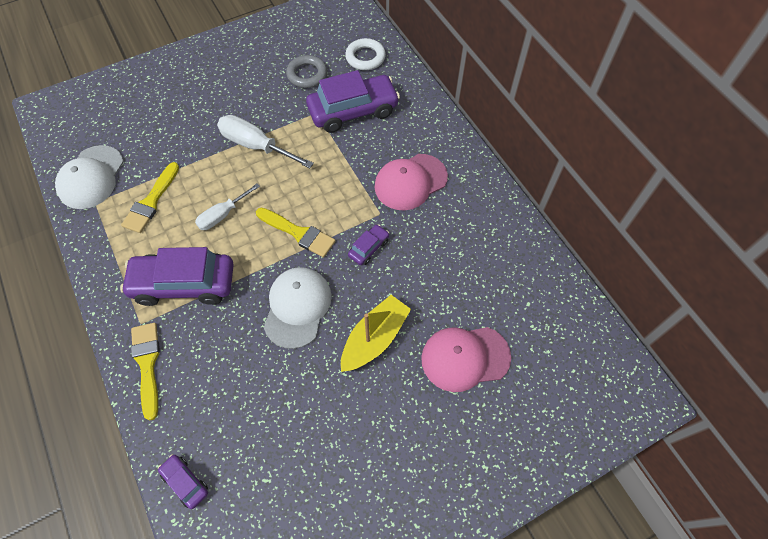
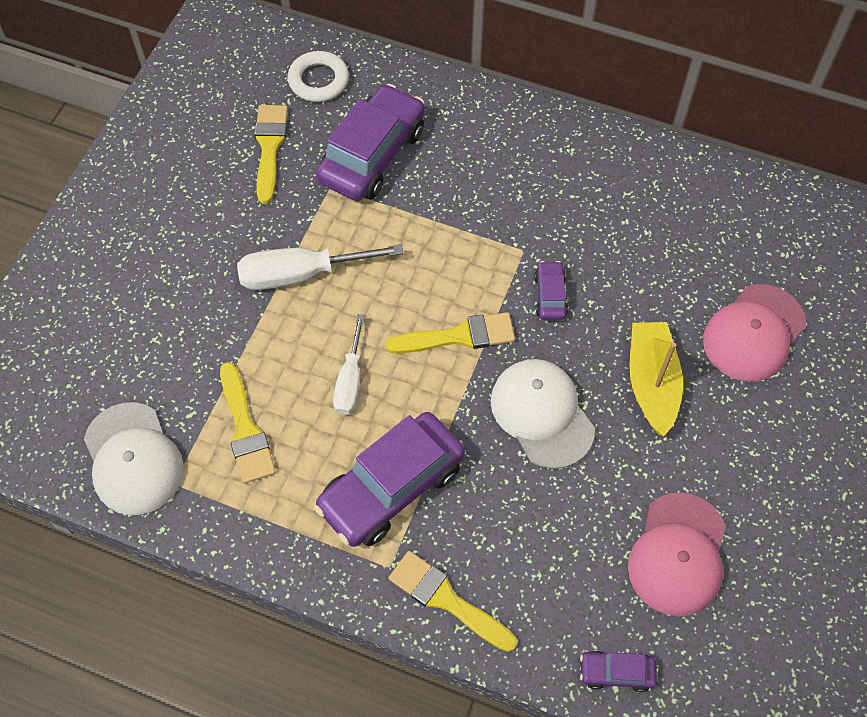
camera: 40 degrees left, 0 degrees up
(307, 74) = (269, 147): grey ring -> yellow brush
(410, 182) = (520, 192): pink cap -> pink cap (678, 554)

